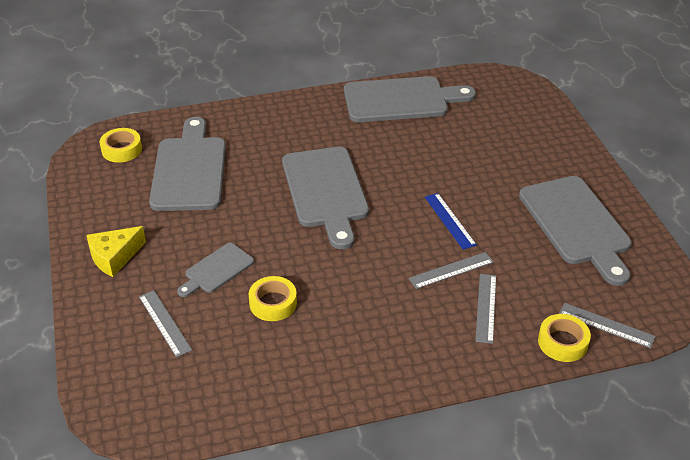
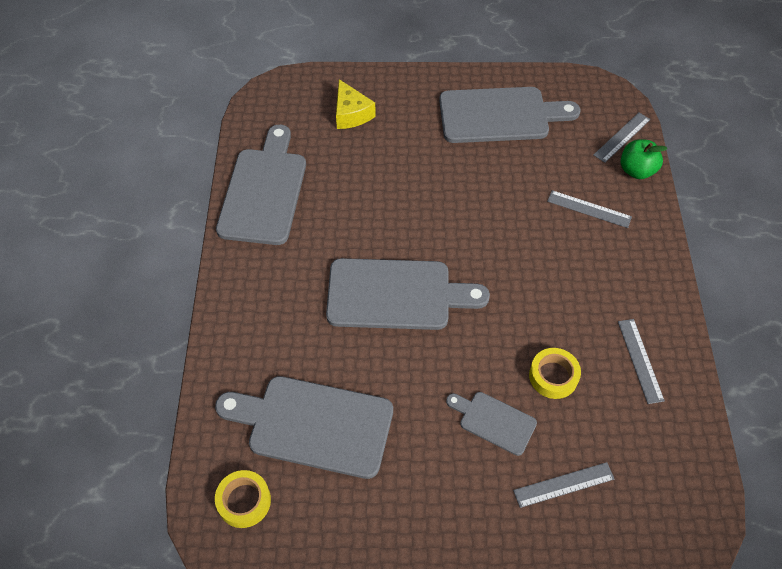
camera: 75 degrees left, 15 degrees up
(114, 257) = (448, 528): yellow cheese -> yellow cheese (351, 114)
(216, 270) = (494, 421): grey cutting board -> grey cutting board turned 150 degrees clockwise
(449, 220) = (470, 203): blue ruler -> none
(451, 270) = (537, 220): grey ruler -> grey ruler (640, 360)
(562, 342) = (636, 170): yellow tape -> green apple

